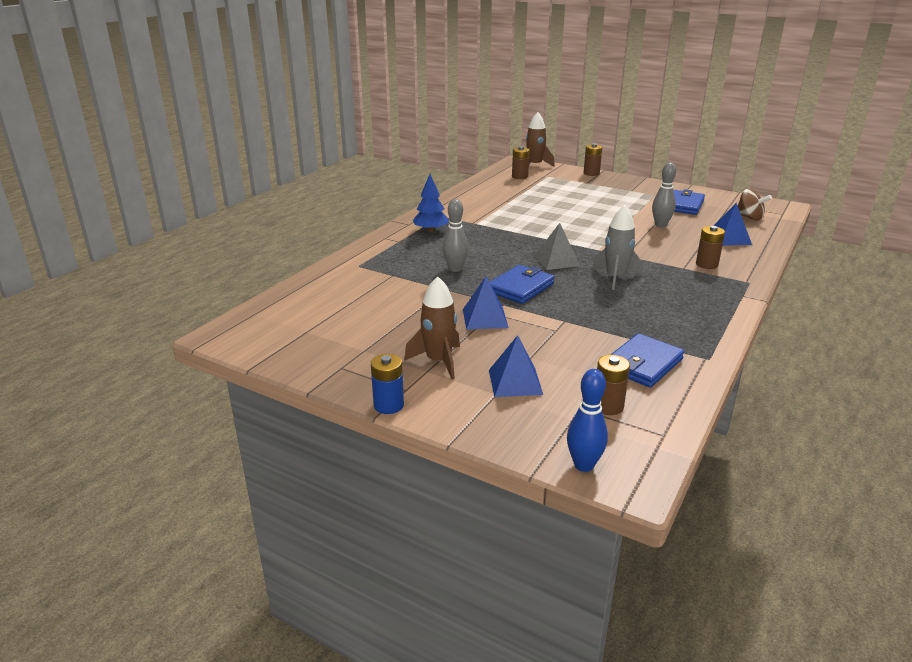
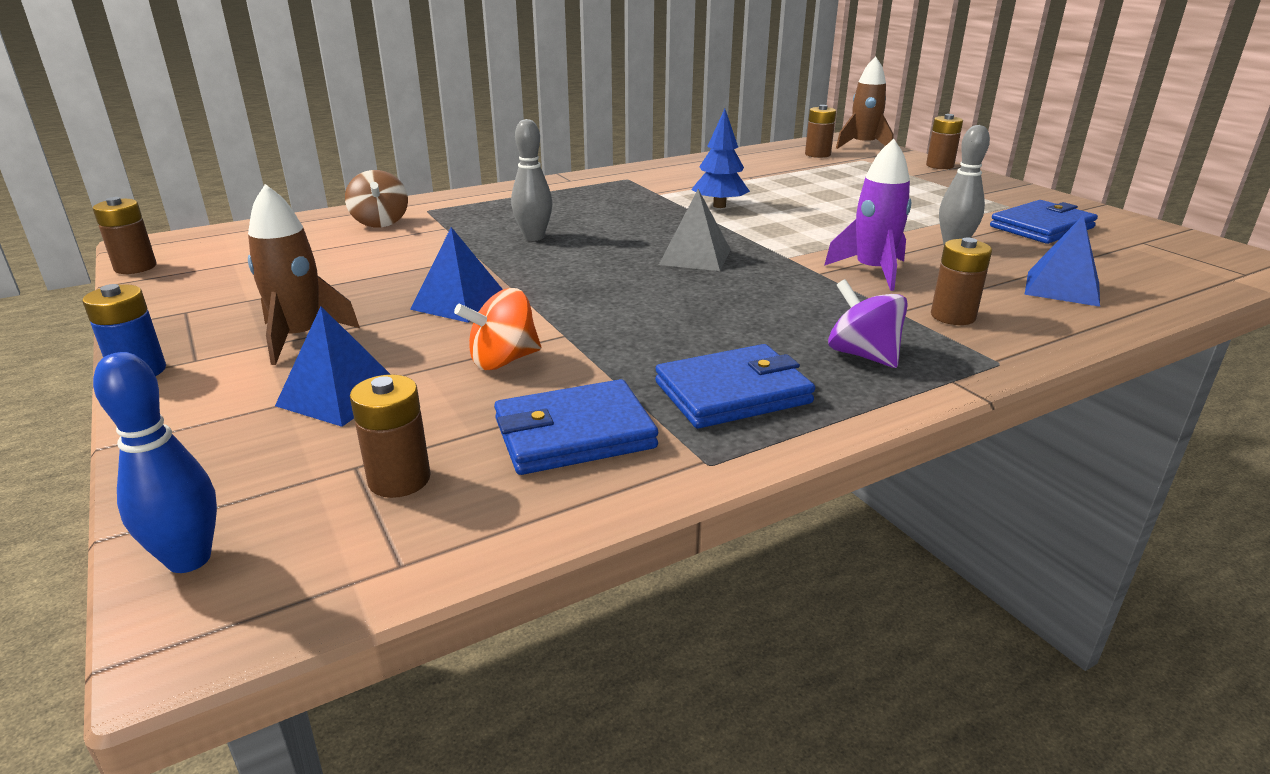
camera: 30 degrees right, 0 degrees up
(246, 351) = (135, 267): none -> brown battery
(430, 231) = (583, 191): blue tree -> blue tree (719, 206)
(520, 287) = (579, 278): blue wallet -> blue wallet (733, 393)
(559, 341) = (503, 360): none -> orange spinning top
(615, 277) = (751, 298): grey rocket -> none
(646, 248) = (872, 271): none -> purple rocket
(698, 293) = (863, 355): none -> purple spinning top
(749, 217) = (1157, 266): brown spinning top -> brown spinning top (380, 222)

